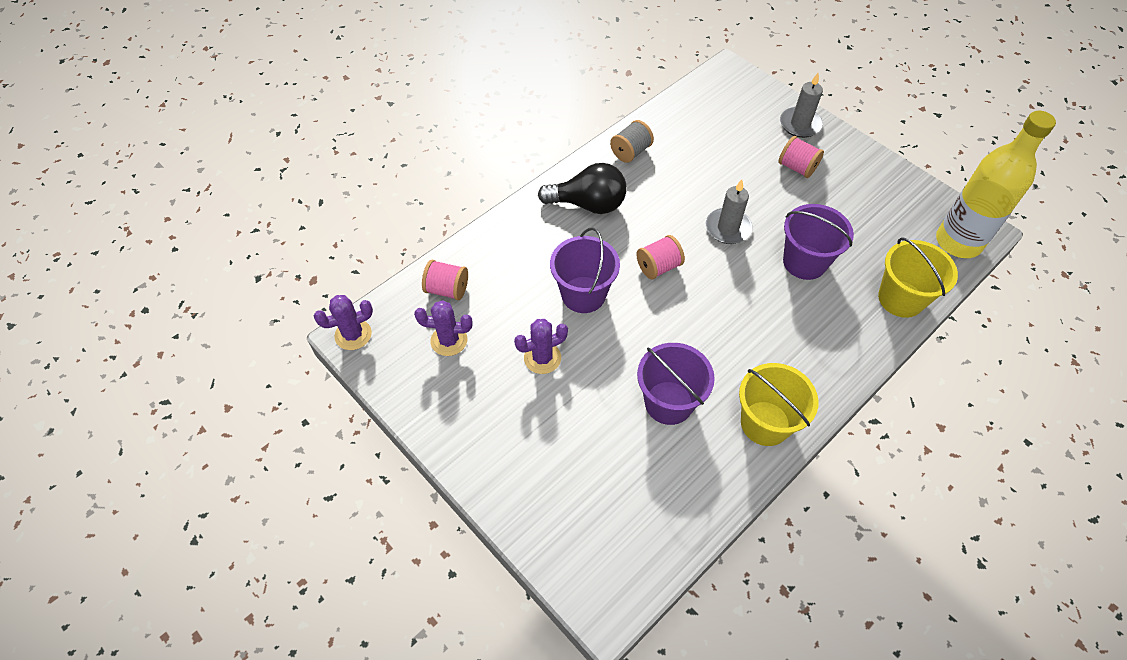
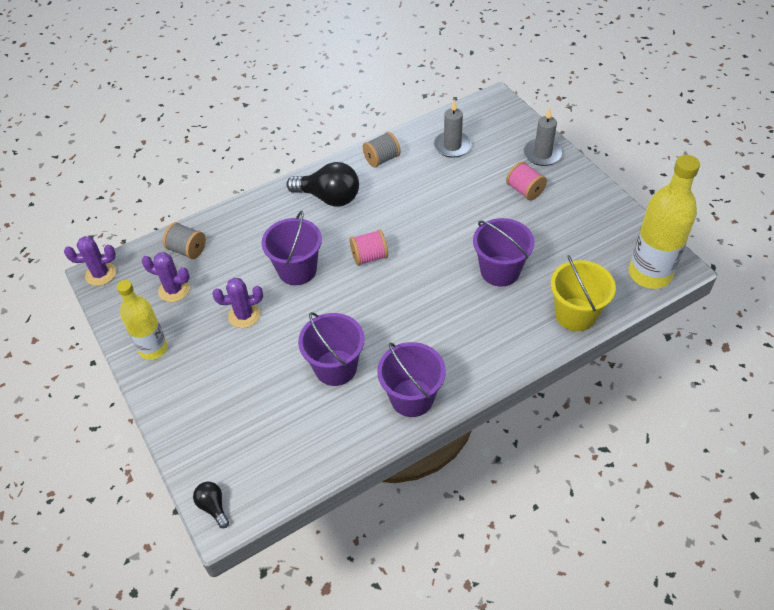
camera: 15 degrees right, 5 degrees down
(447, 289) = (187, 250): pink spool -> grey spool
(450, 416) = (153, 349): none -> yellow bottle
(590, 595) = (213, 506): none -> black light bulb
(728, 228) = (442, 233): grey candle -> grey candle (452, 146)
(765, 423) = (412, 398): yellow bucket -> purple bucket

